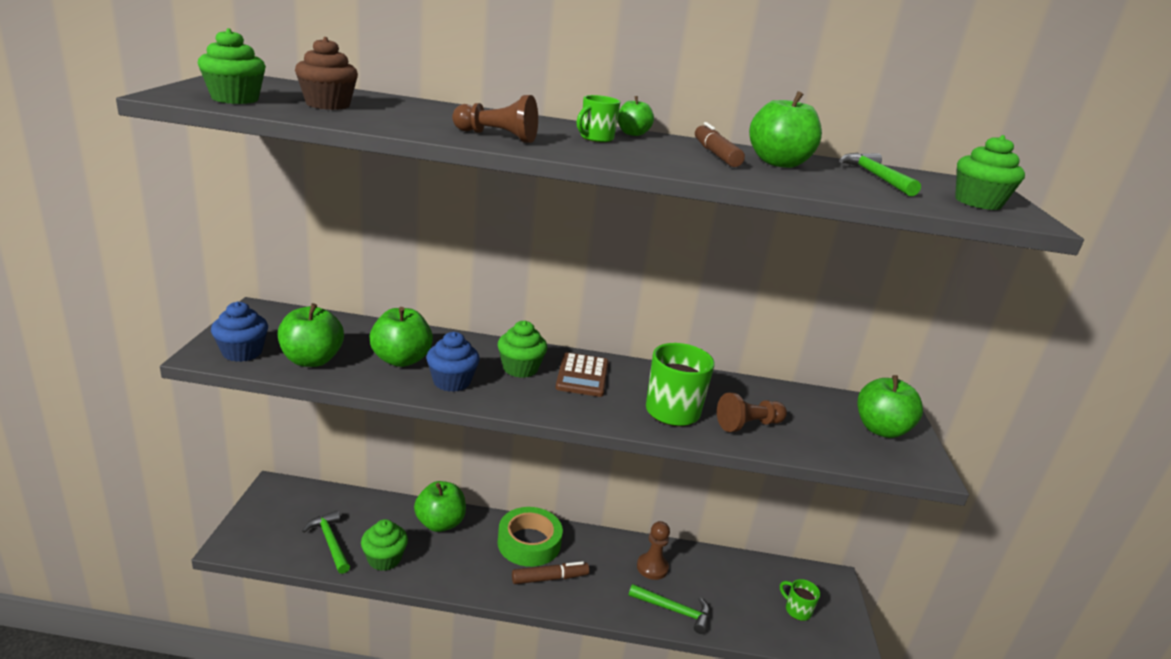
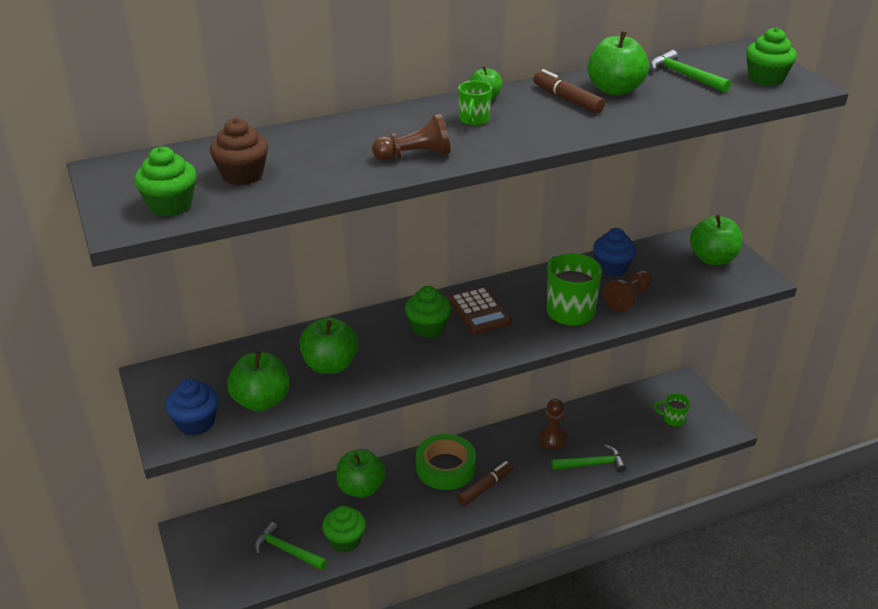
camera: 25 degrees left, 10 degrees up
(452, 382) = (391, 366): blue cupcake -> blue cupcake (612, 268)

